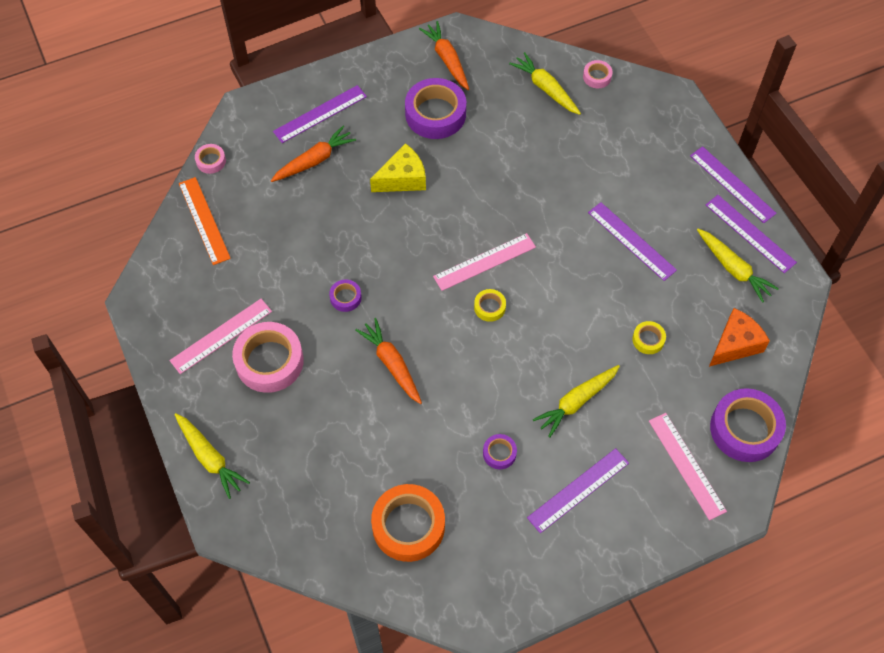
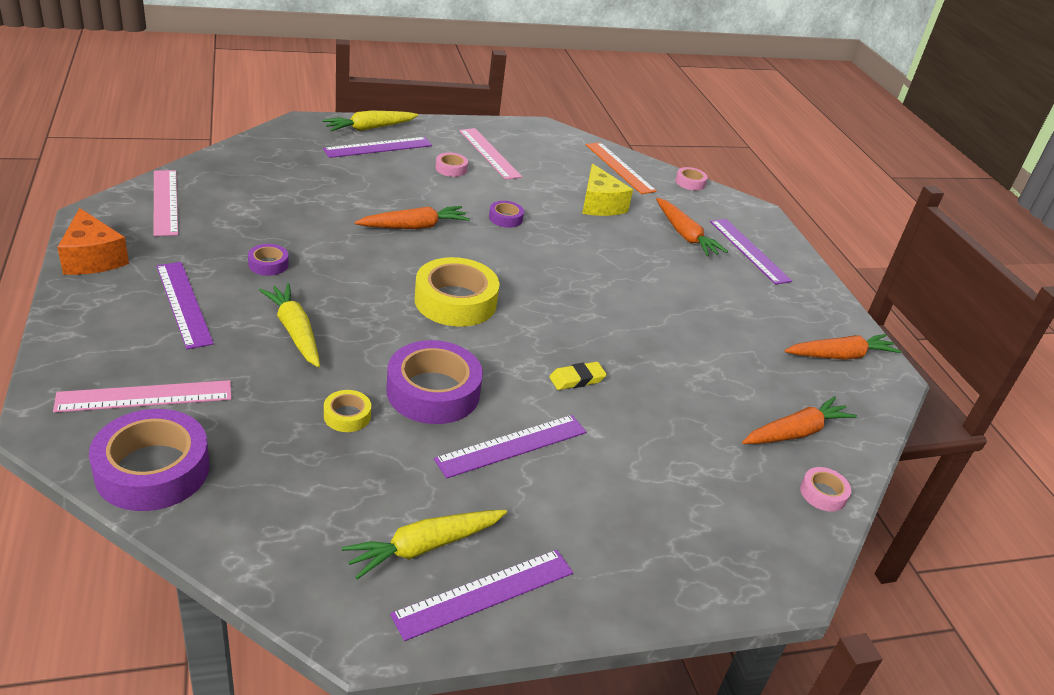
camera: 95 degrees right, 25 degrees down
(204, 220) = (620, 167): orange ruler -> orange ruler turned 75 degrees clockwise
(269, 361) = (451, 169): pink tape -> pink tape, size x0.48
(402, 178) = (652, 283): yellow cheese -> yellow cheese (599, 204)
(408, 526) = (231, 198): orange tape -> none
(435, 114) = (749, 327): purple tape -> purple tape (433, 392)
(484, 261) = (520, 312): pink ruler -> pink ruler (165, 202)
(489, 307) = (455, 301): yellow tape -> yellow tape, size x2.10
(546, 89) = (795, 432): yellow carrot -> orange carrot
(548, 214) = (577, 379): none -> yellow eraser
(732, 184) = (591, 602): purple ruler -> purple ruler (378, 147)
(735, 344) = (291, 504): orange cheese -> orange cheese (92, 258)

